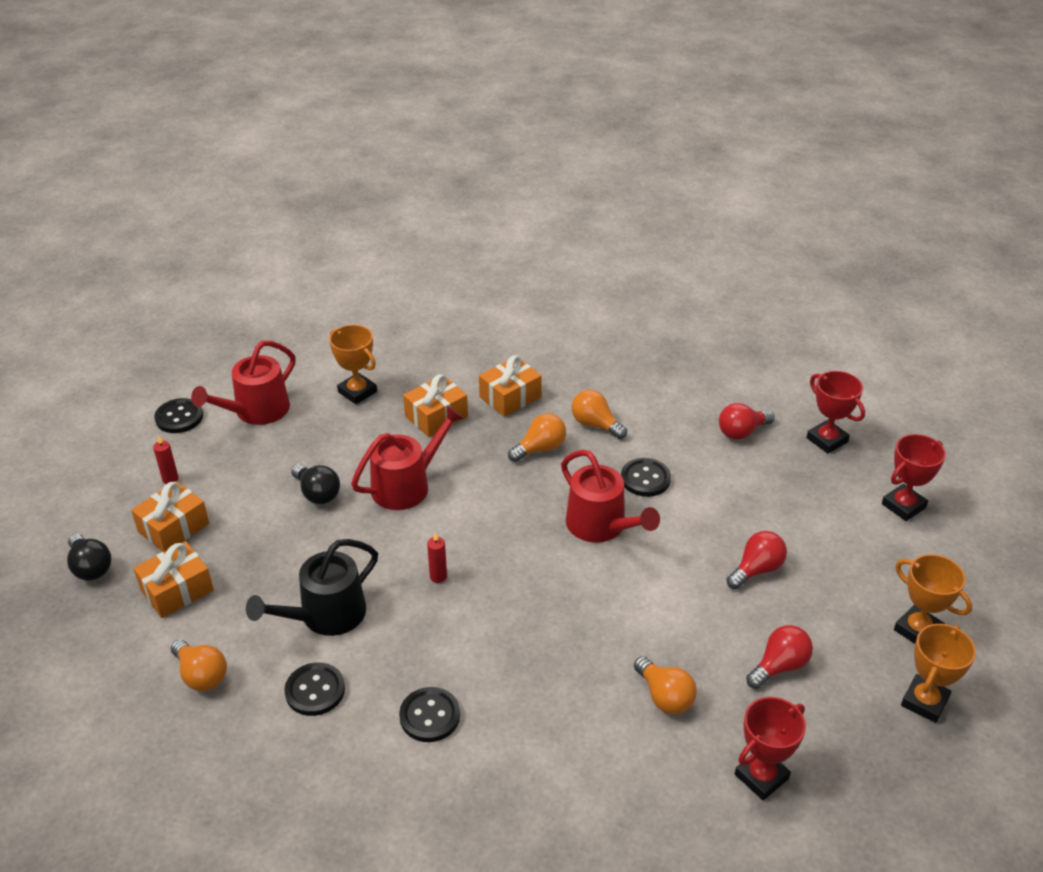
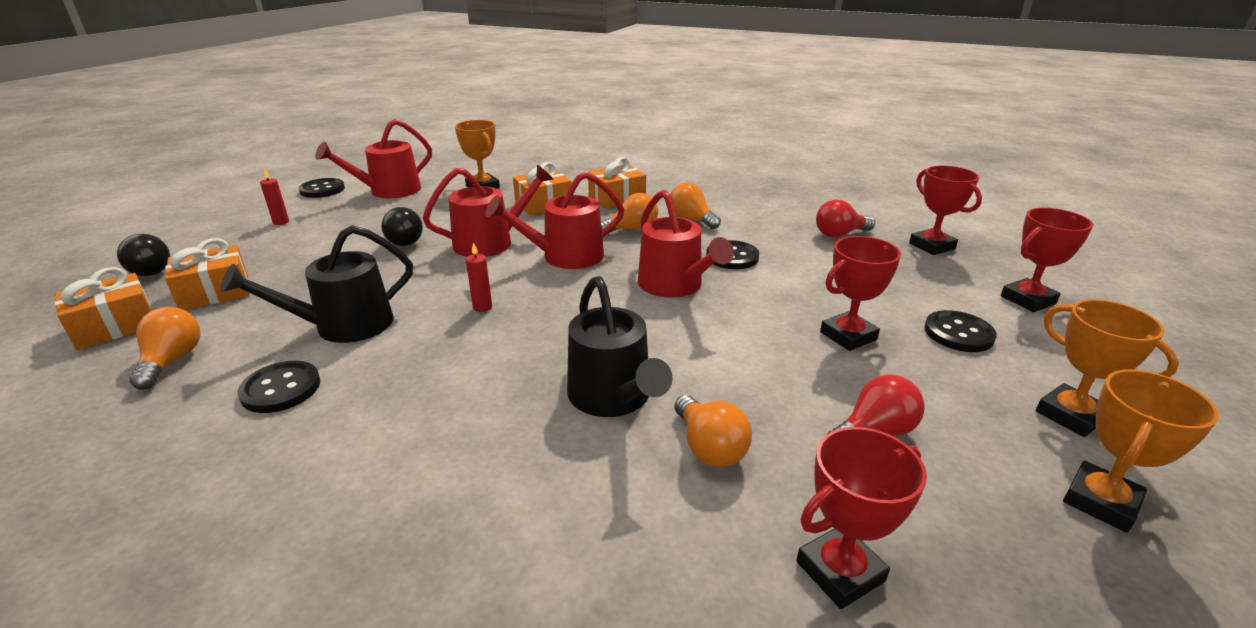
camera: 10 degrees right, 10 degrees down
(173, 528) = (254, 251): orange gift -> orange gift (115, 326)
(201, 675) = (172, 361): orange light bulb -> orange light bulb turned 150 degrees counterclockwise
(430, 716) = (396, 430): black button -> black button (958, 333)
(488, 498) = (565, 256): none -> red watering can
(582, 660) = (613, 397): none -> black watering can
(756, 570) = (848, 336): red light bulb -> red trophy

